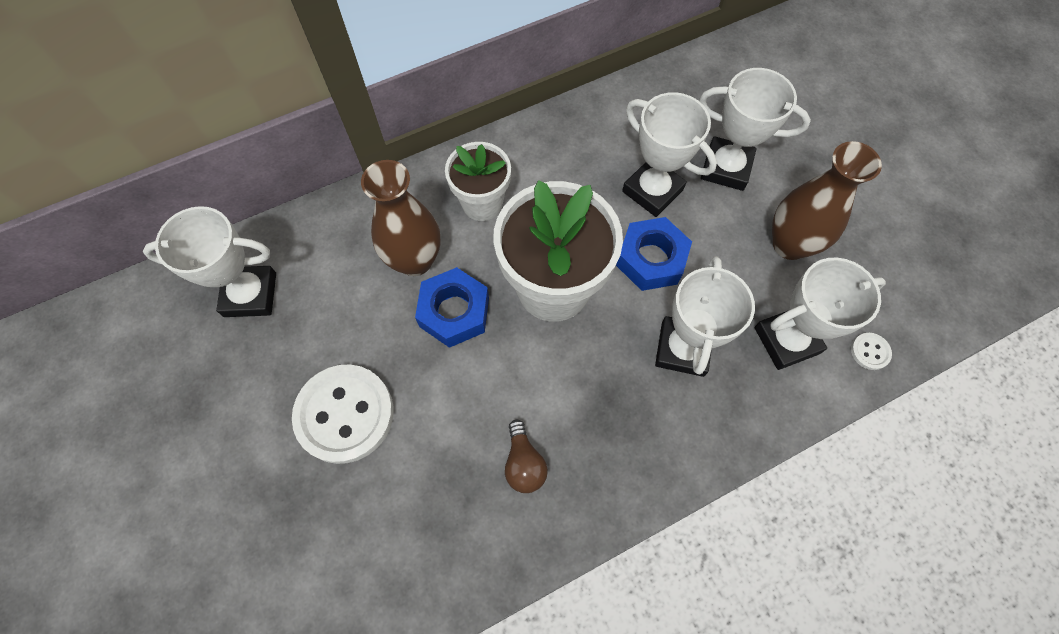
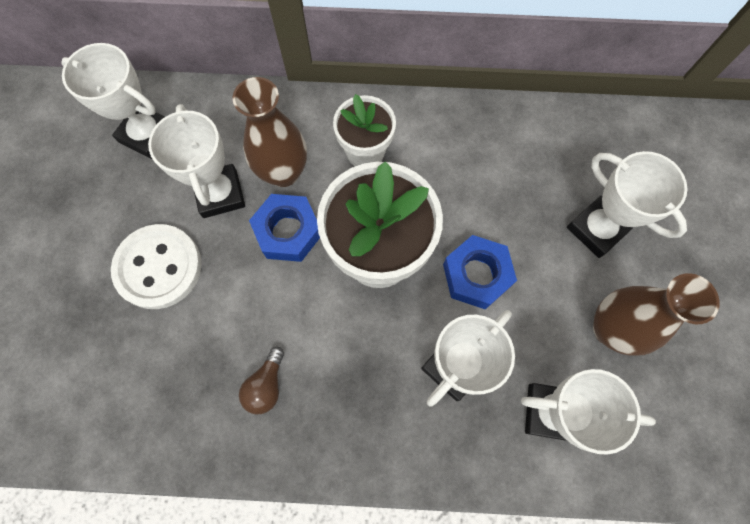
camera: 30 degrees right, 5 degrees up
(652, 190) = (516, 215): white trophy -> white trophy (220, 194)
(870, 352) = (621, 466): white button -> none

